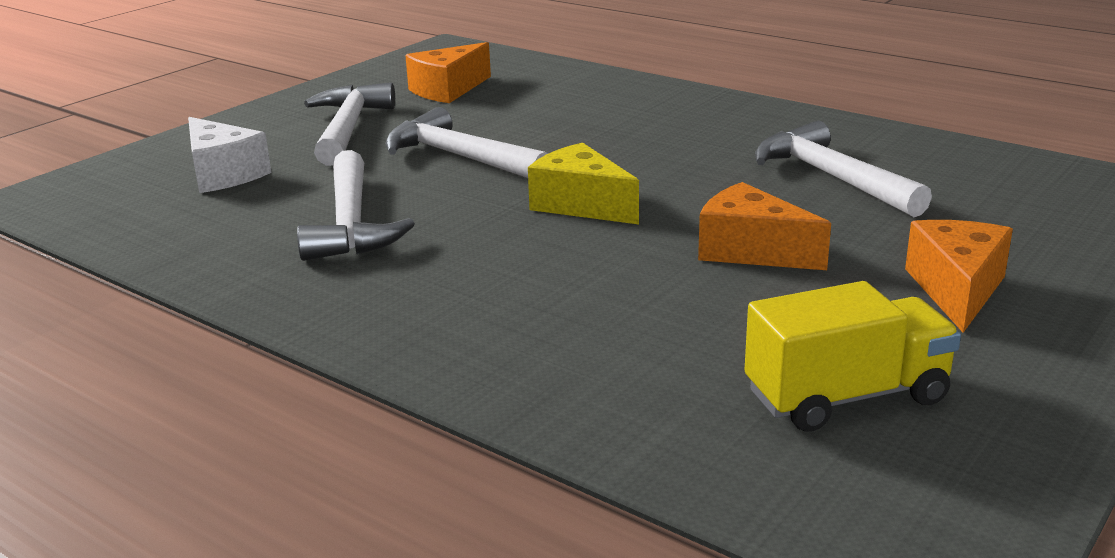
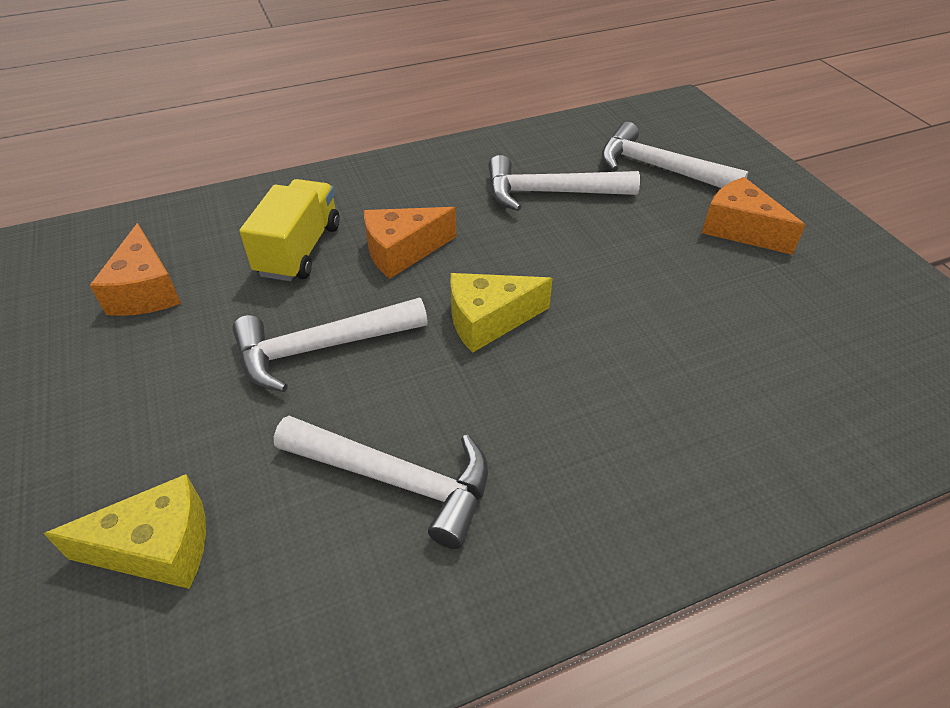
camera: 60 degrees left, 20 degrees up
(223, 174) = (157, 547): white cheese -> yellow cheese
(348, 128) = (154, 396): white hammer -> white hammer (659, 168)
(750, 251) = (633, 278): orange cheese -> orange cheese (402, 252)
(846, 397) = (847, 334): yellow truck -> yellow truck (299, 250)

